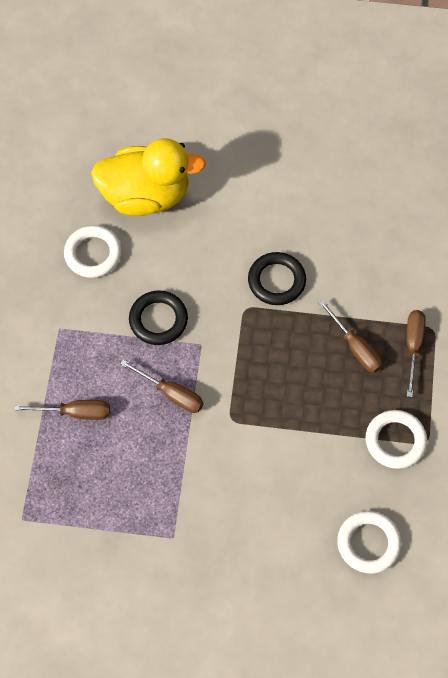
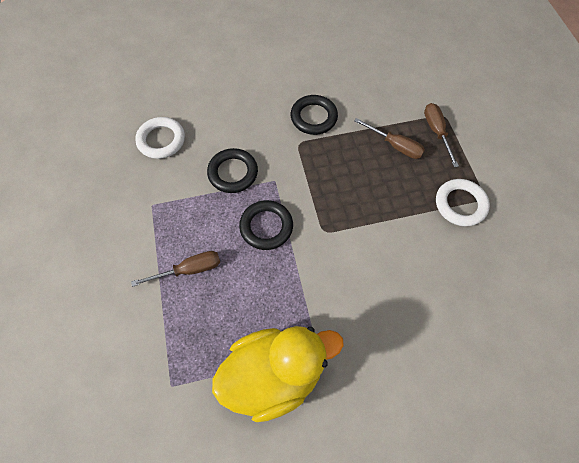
camera: 20 degrees left, 0 degrees up
(146, 196) = (189, 88): yellow duck -> yellow duck (274, 373)
(171, 394) = (266, 227): brown screwdriver -> black ring
(368, 543) = (483, 294): white ring -> none

